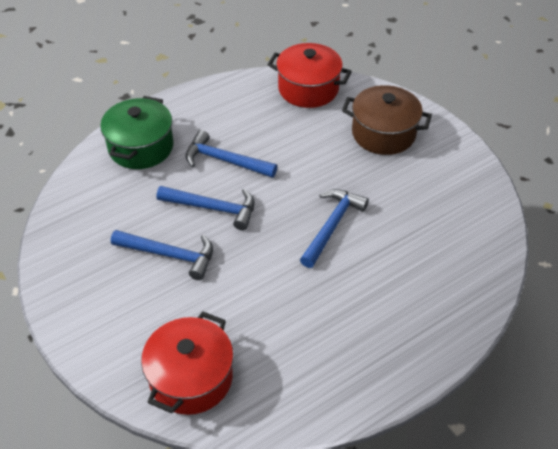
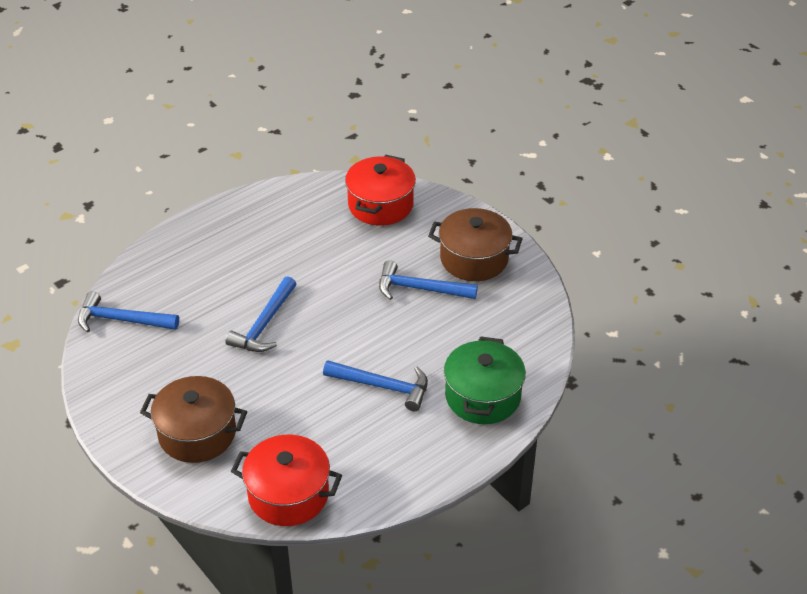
camera: 175 degrees right, 5 degrees down
(101, 288) = (474, 259): none -> brown pot
(213, 208) = (387, 334): blue hammer -> blue hammer (122, 320)

